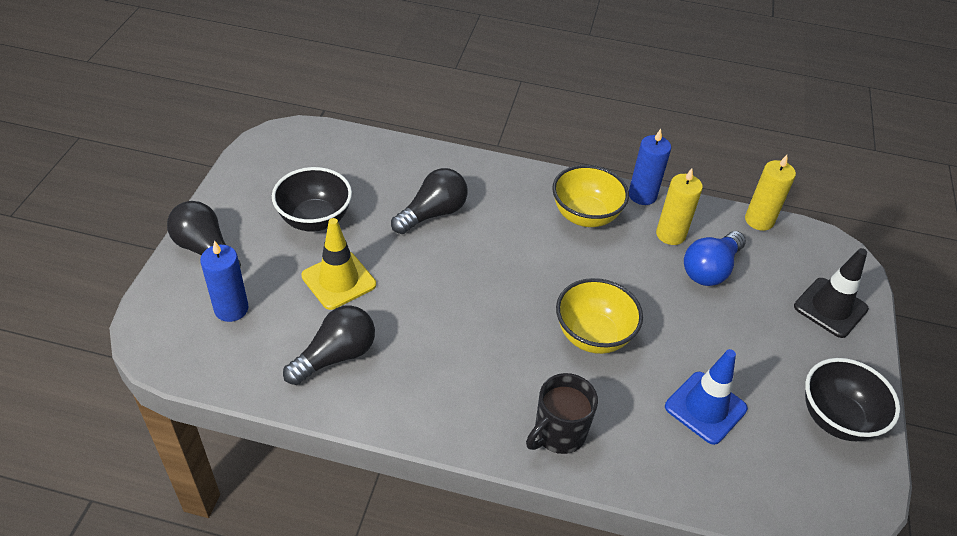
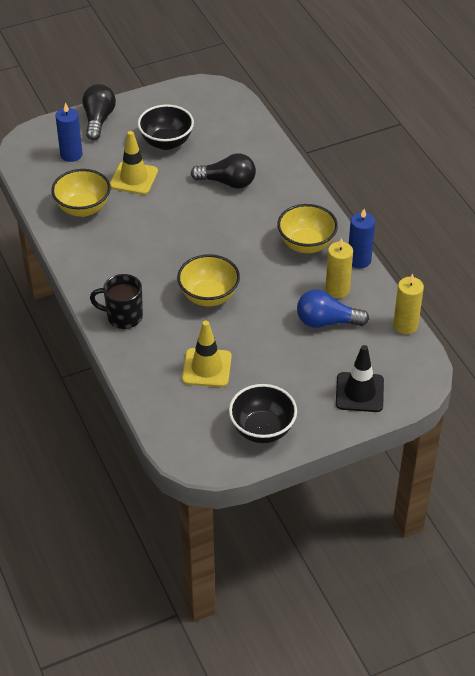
camera: 55 degrees right, 0 degrees up
(335, 356) = (83, 208): black light bulb -> yellow bowl
(705, 408) = (206, 368): blue traffic cone -> yellow traffic cone

